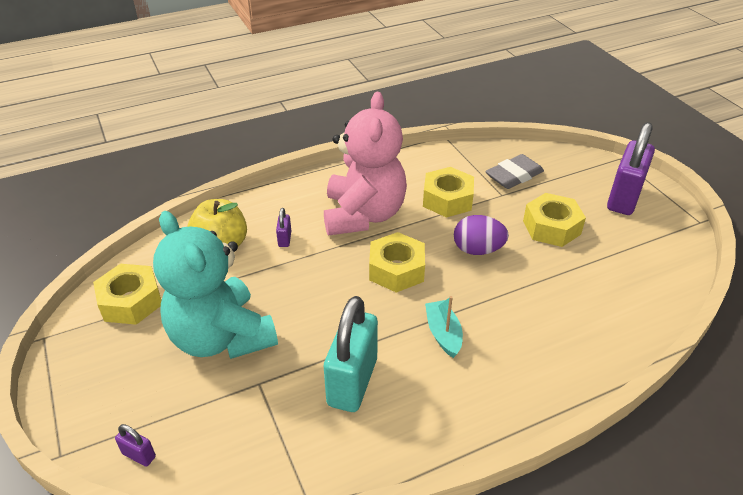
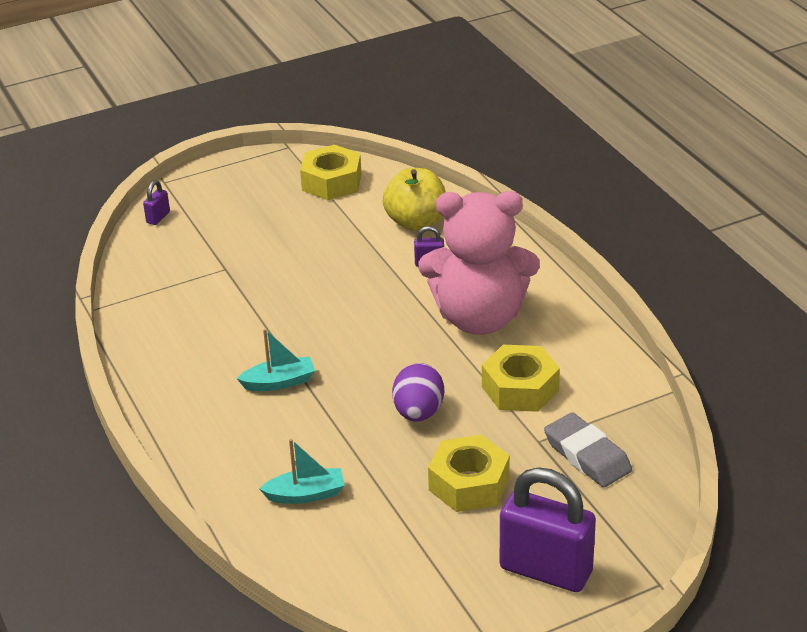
camera: 90 degrees right, 5 degrees down
(221, 337) = (282, 240): turquoise teddy bear -> none
(352, 382) = (220, 323): turquoise padlock -> none
(396, 270) = (380, 347): yellow nut -> none
(581, 313) = (306, 494): none -> turquoise boat

